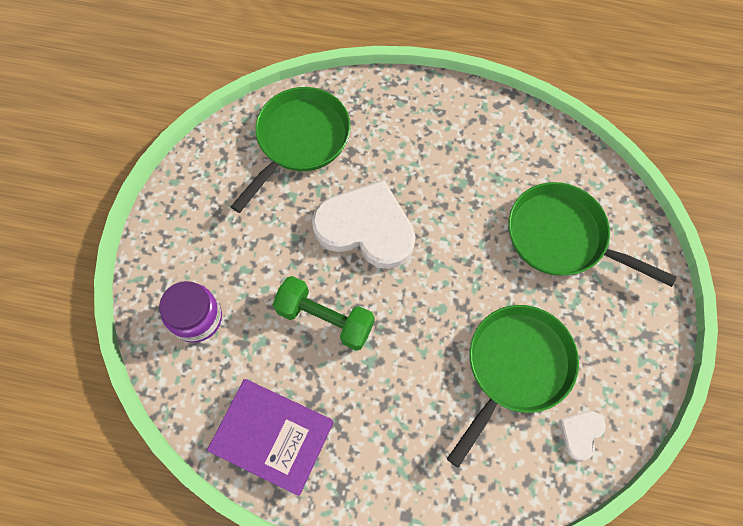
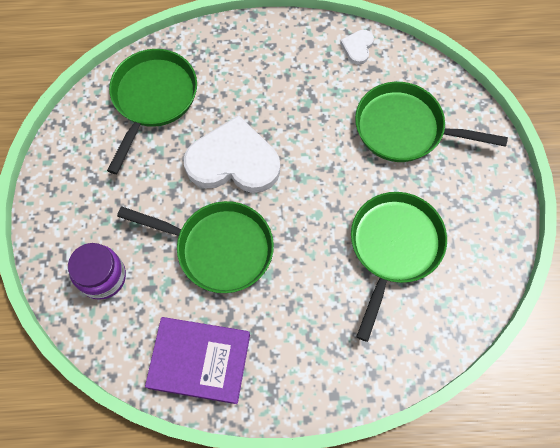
camera: 15 degrees left, 0 degrees up
(325, 318) = (218, 248): green dumbbell -> green pan
(580, 433) = (462, 288): white heart -> white heart (357, 47)

